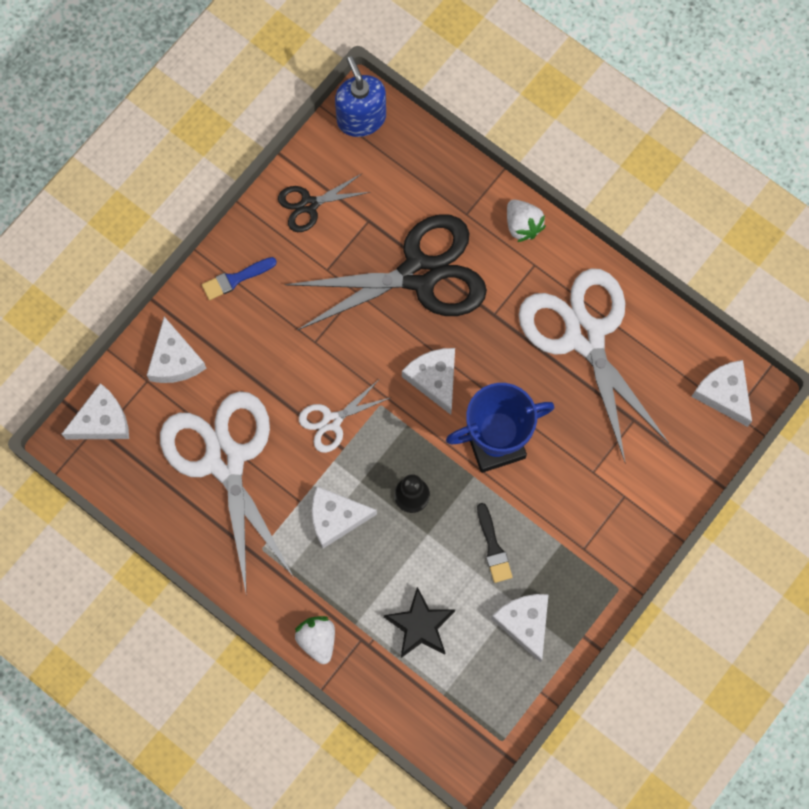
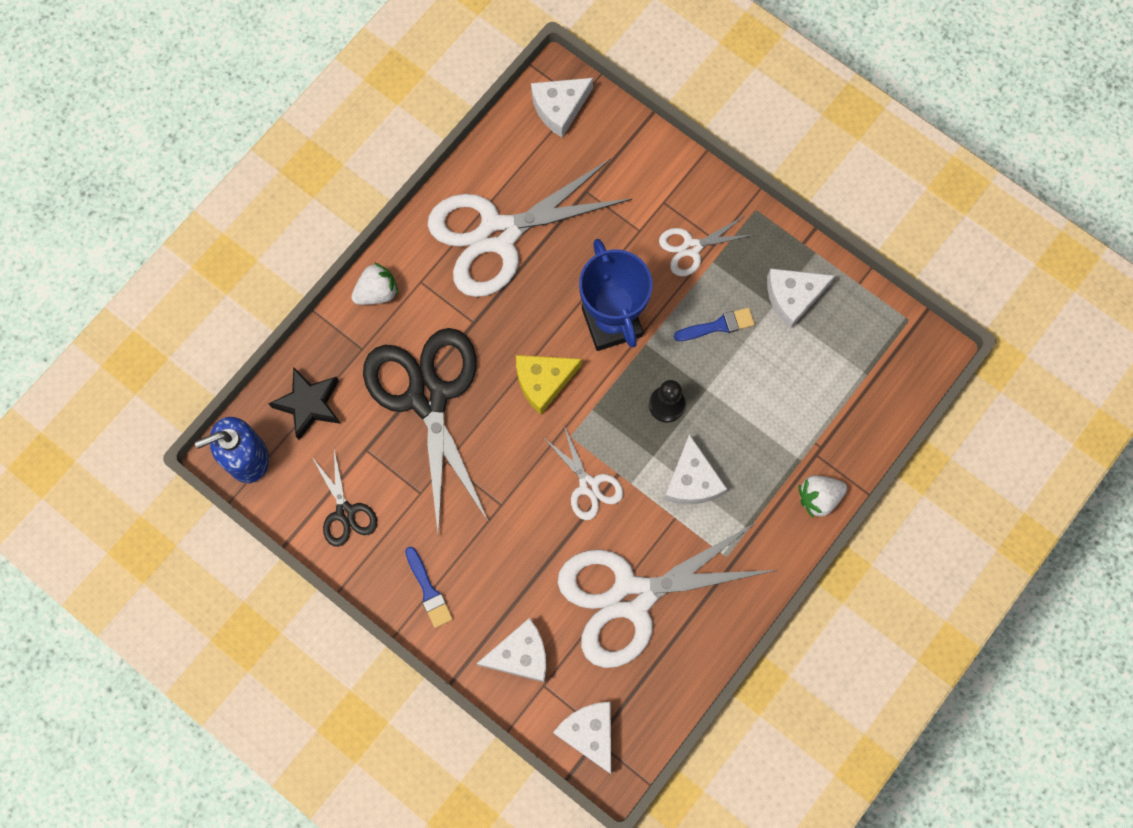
camera: 90 degrees left, 0 degrees up
(420, 626) = (800, 396): black star -> black star (309, 404)
(434, 379) = (543, 382): white cheese -> yellow cheese
(493, 547) = (718, 326): black brush -> blue brush
(575, 523) = (691, 247): none -> white scissors

